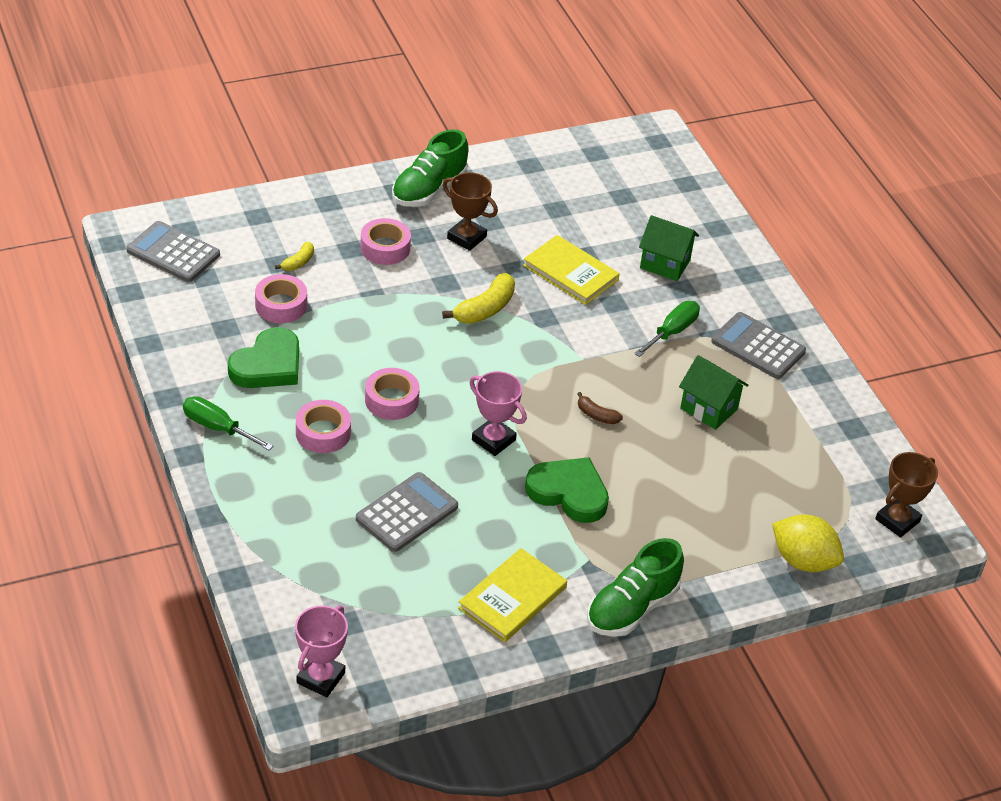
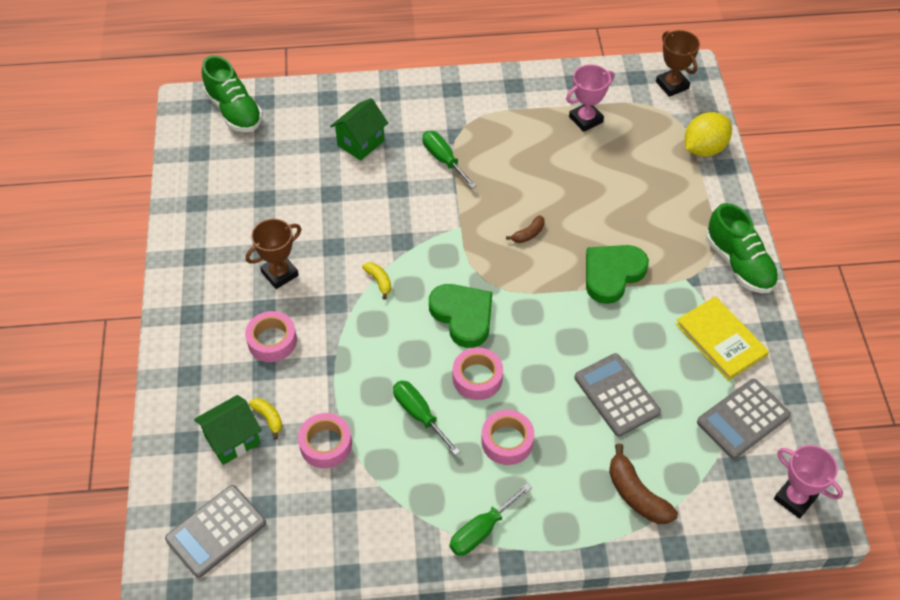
camera: 70 degrees left, 10 degrees up
(268, 365) = (406, 471): green heart -> green heart (463, 316)
(289, 541) = (636, 494): none -> brown banana
(334, 364) = (419, 414): none -> green screwdriver
(429, 189) = (201, 288): green shoe -> green shoe (234, 111)
(485, 309) = (379, 281): yellow banana -> yellow banana, size x0.56
(493, 440) = (542, 312): pink trophy -> pink trophy (586, 119)
(571, 272) = (351, 209): yellow book -> none
(708, 409) = (537, 160): green house -> green house (232, 440)
(758, 346) = (475, 111): grey calculator -> grey calculator (743, 419)

